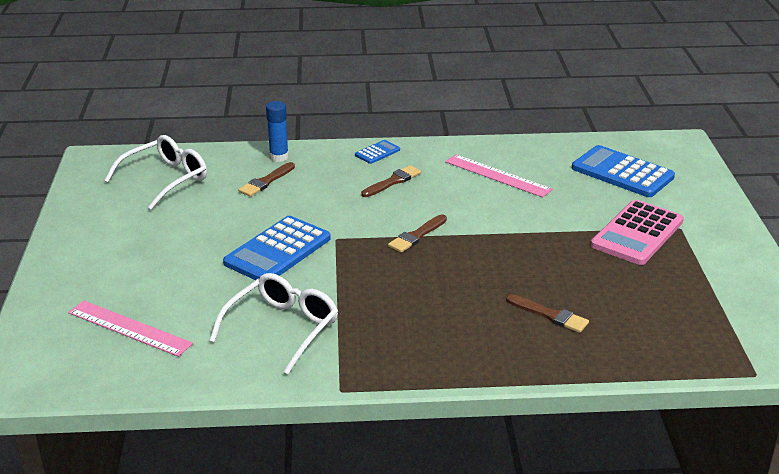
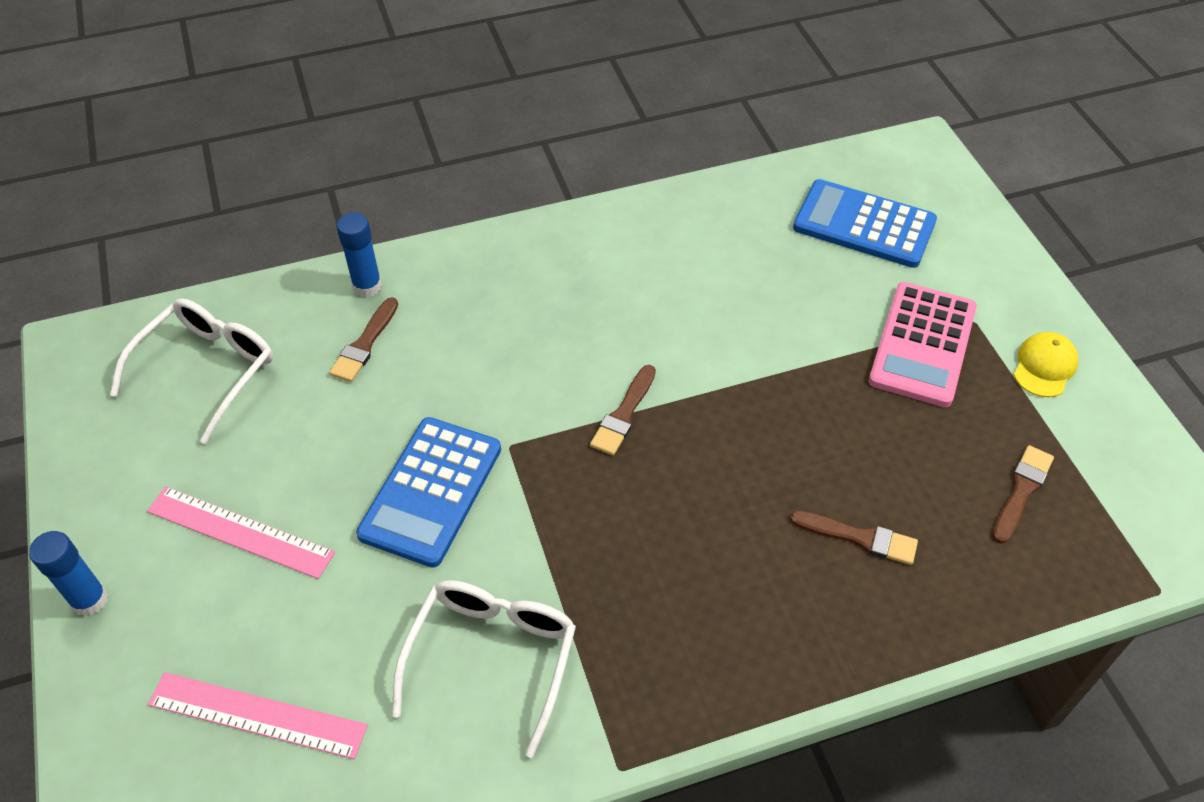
camera: 15 degrees left, 20 degrees up
(54, 264) = (90, 600): none -> blue glue stick
(377, 152) = (510, 248): blue calculator -> none
(393, 182) = (553, 306): brown brush -> brown brush (1021, 491)
(497, 175) = (697, 264): pink ruler -> pink ruler (240, 531)
(721, 256) = (1044, 366): none -> yellow cap

